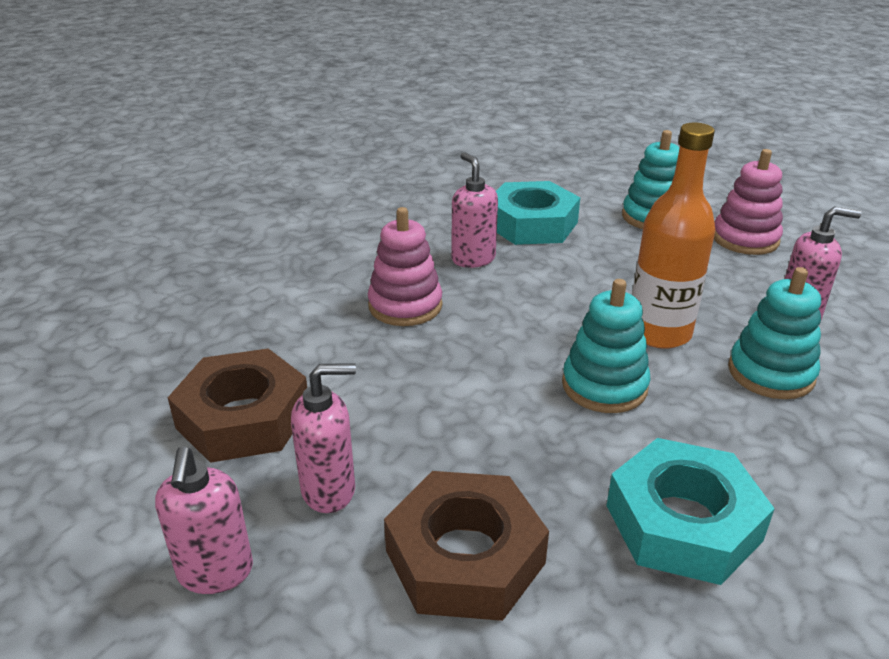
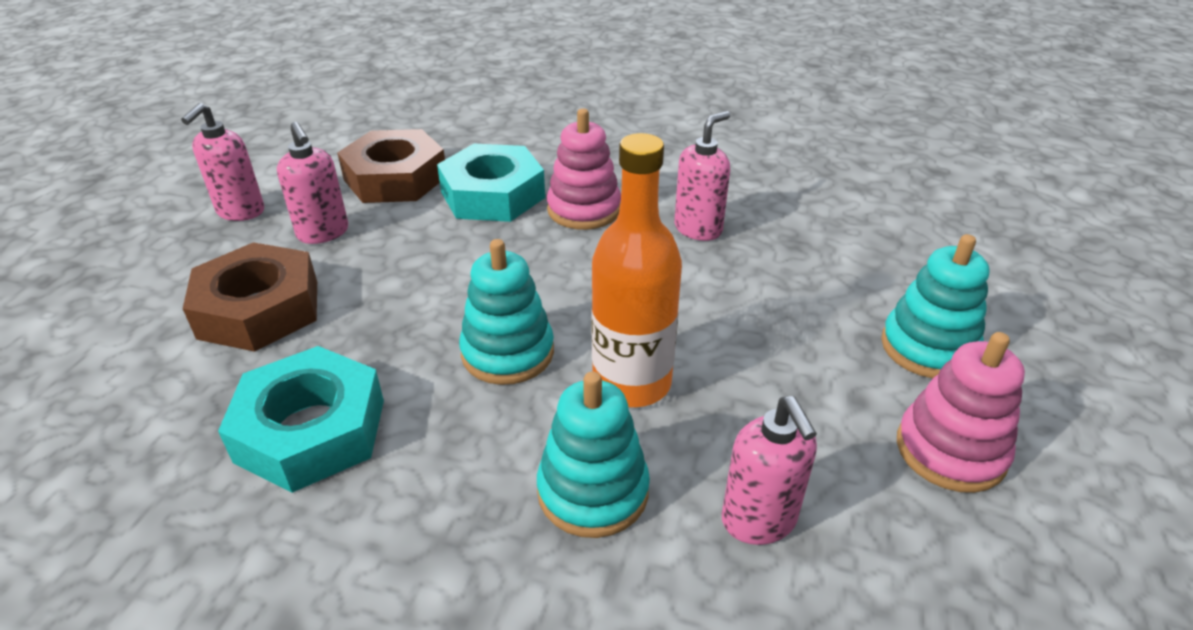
camera: 70 degrees right, 5 degrees up
(215, 572) = (240, 211): pink soap dispenser -> pink soap dispenser turned 45 degrees counterclockwise
(531, 224) = (811, 252): turquoise nut -> turquoise nut (492, 195)

